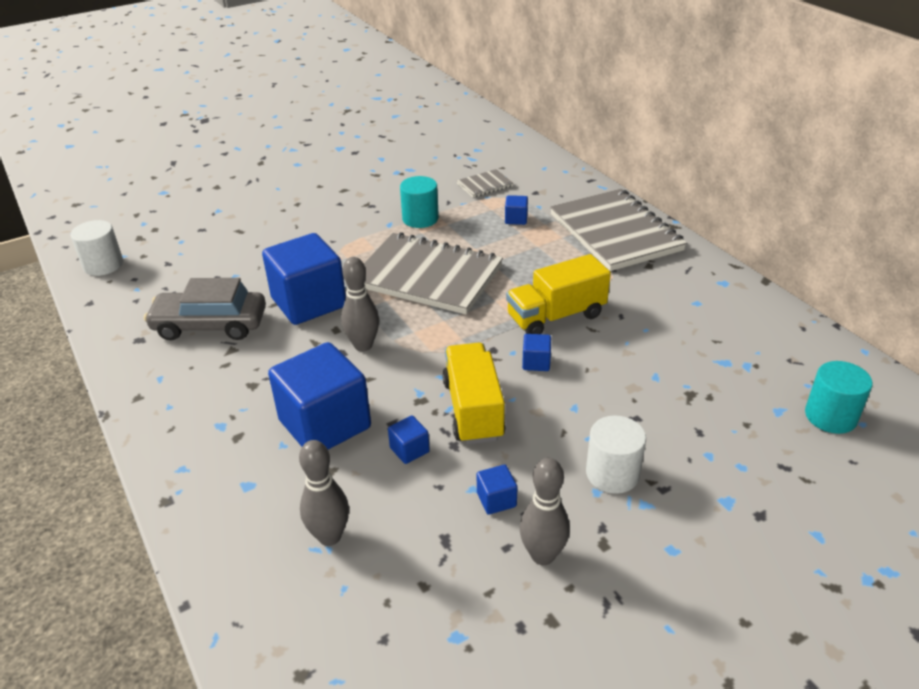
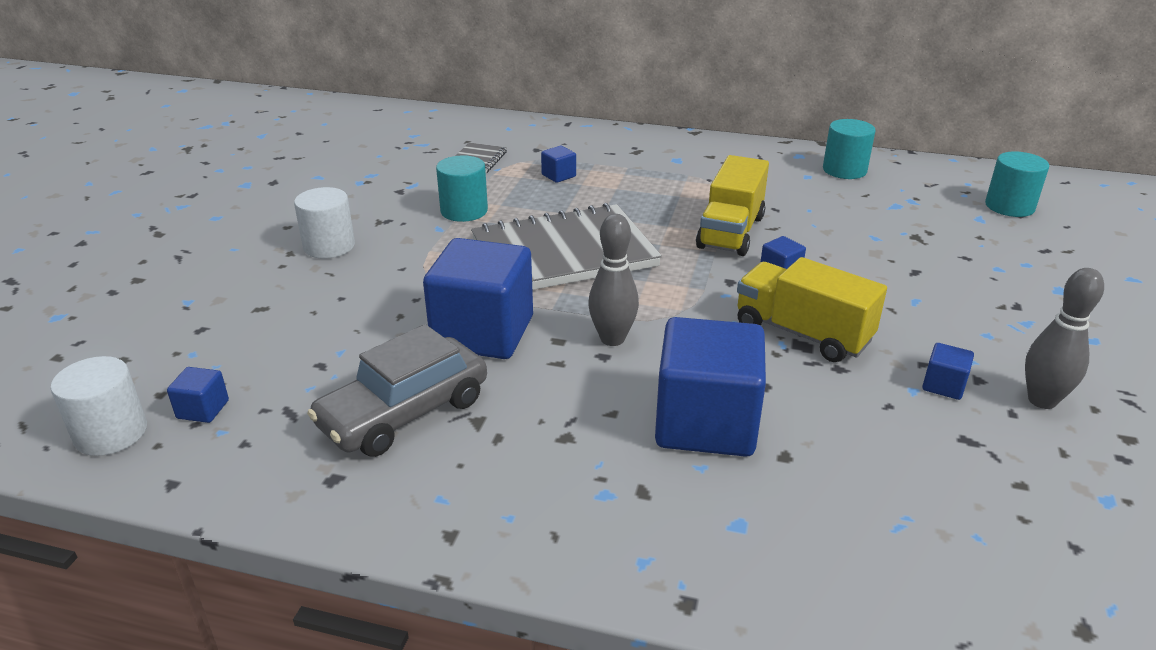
camera: 45 degrees left, 5 degrees down
(329, 536) = (889, 507): grey bowling pin -> none
(409, 450) = (815, 394): blue cube -> blue cube (203, 409)
(612, 473) = (973, 316): white cylinder -> white cylinder (329, 246)
(615, 232) = (660, 153): grey notebook -> none
(738, 312) = (844, 170): none -> turquoise cylinder

